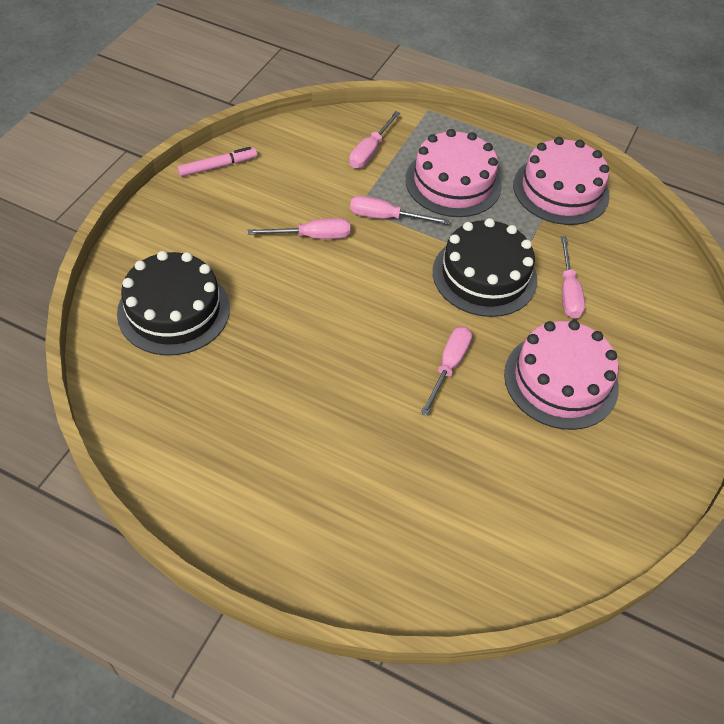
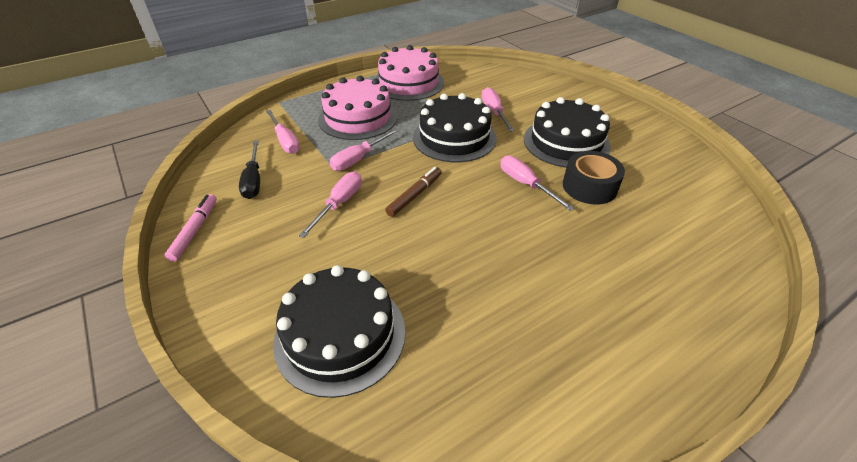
camera: 55 degrees left, 10 degrees down
(299, 164) = (253, 180): none -> black screwdriver
(363, 284) = (415, 195): none -> brown marker
(488, 425) = (589, 187): none -> black tape
(561, 380) = (566, 142): pink cake -> black cake
(568, 291) = (494, 112): pink screwdriver -> pink screwdriver turned 135 degrees counterclockwise

